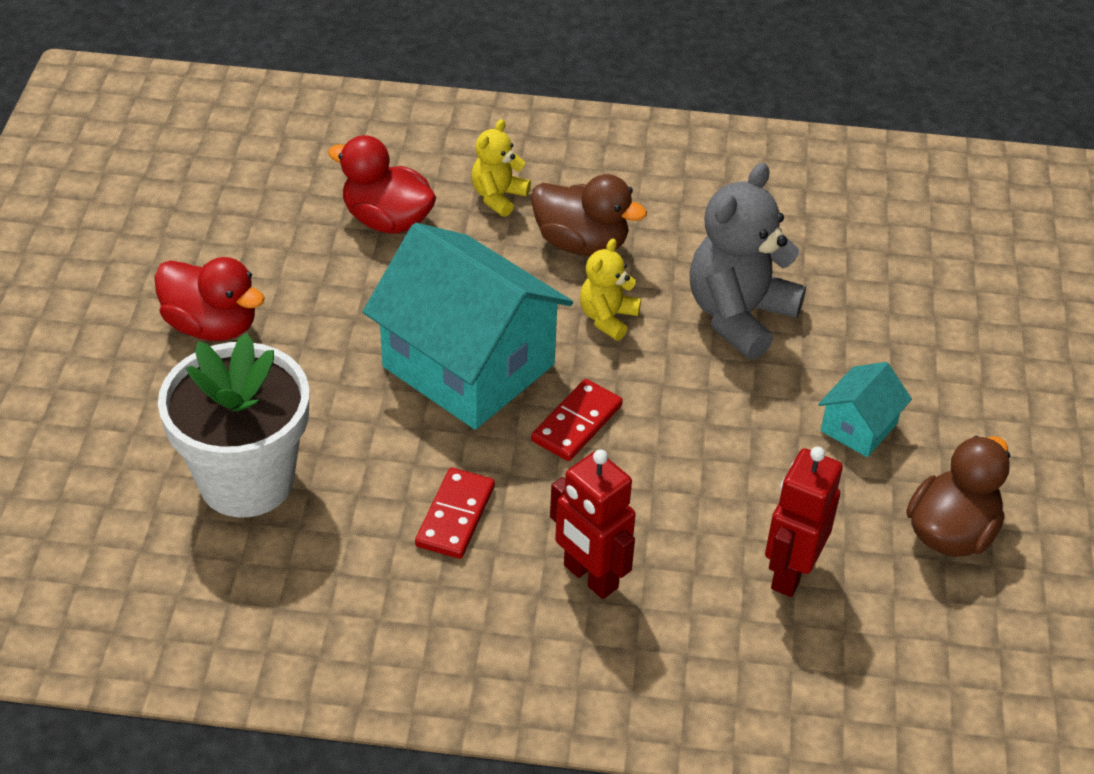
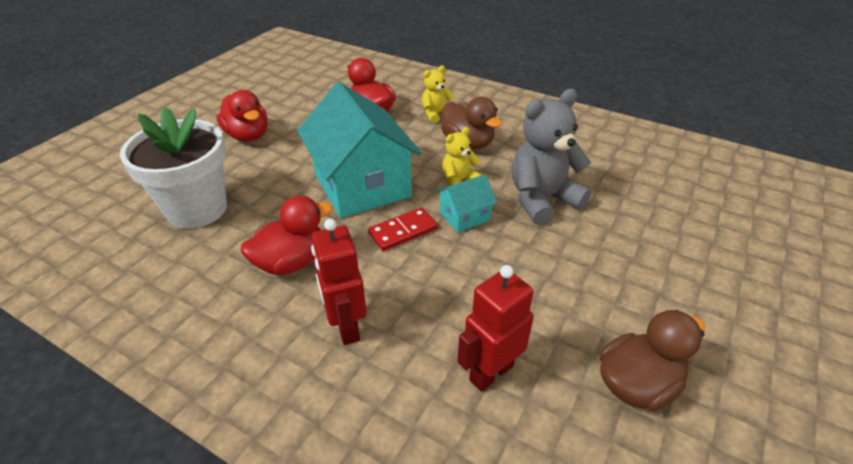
camera: 25 degrees right, 5 degrees down
(455, 516) = (291, 262): red domino -> red duck
(858, 427) = (593, 286): turquoise house -> turquoise house (464, 216)

